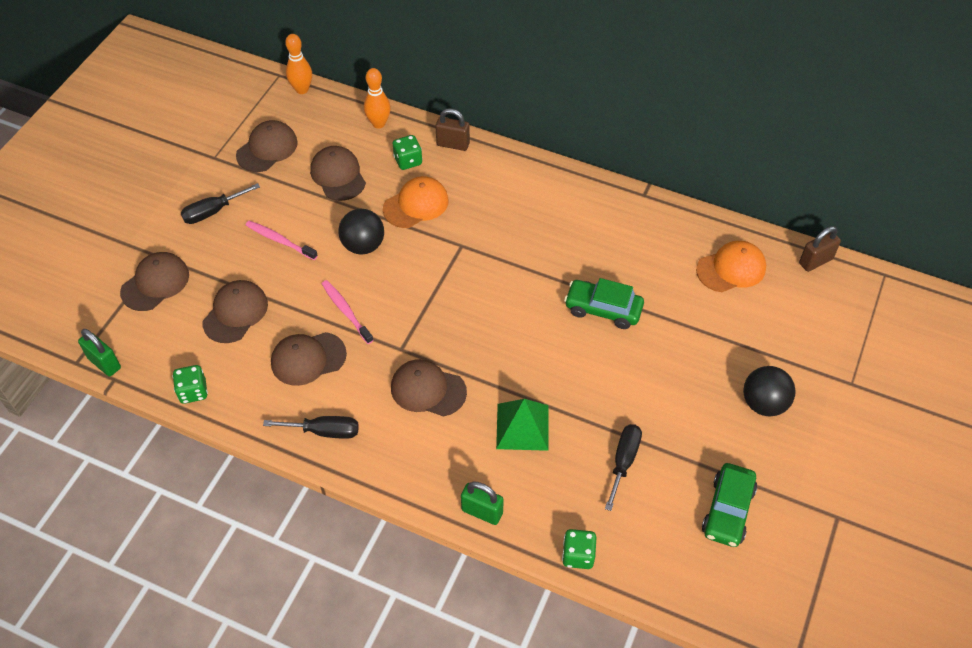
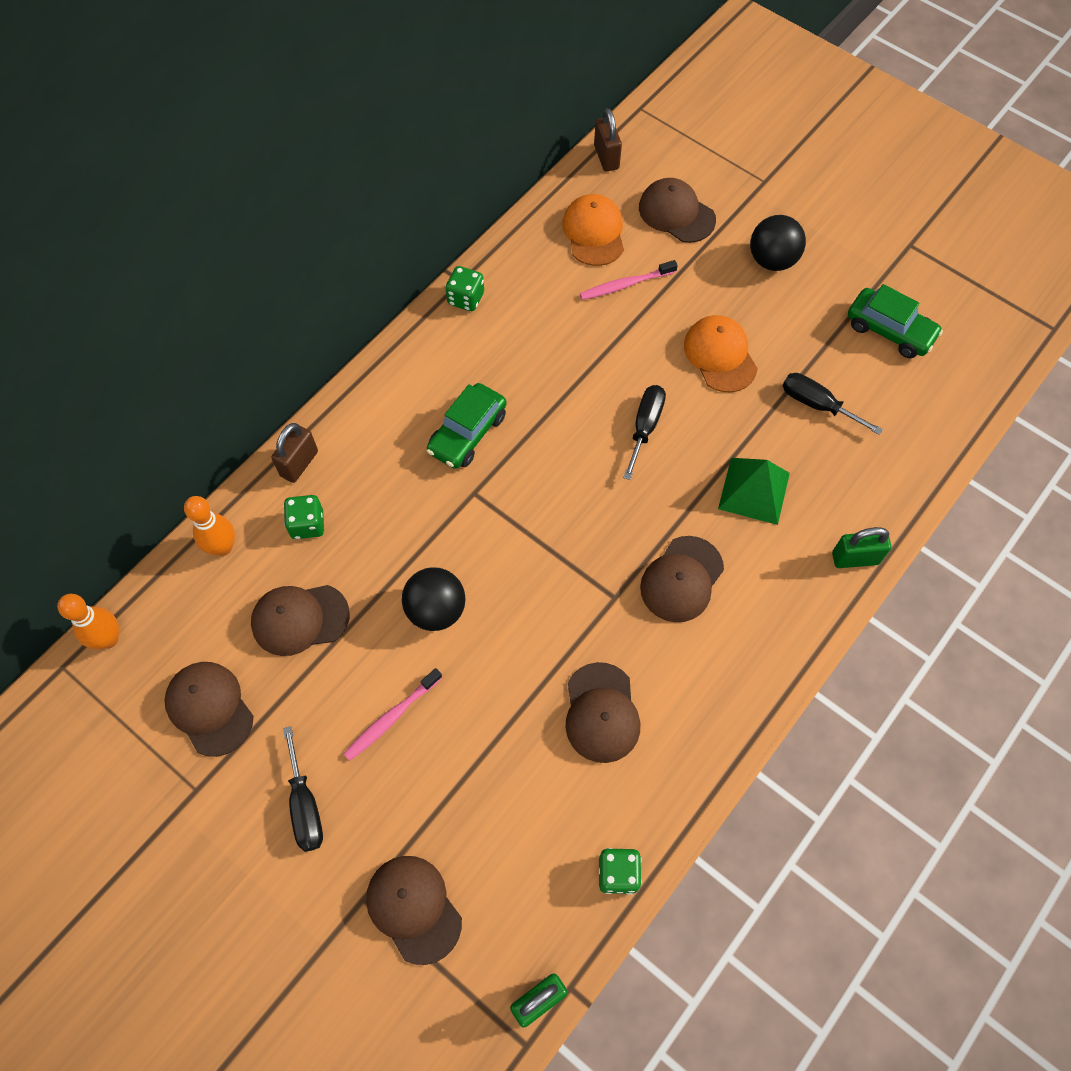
camera: 75 degrees left, 10 degrees up
(235, 313) = (501, 797): brown cap -> brown cap (676, 213)
(324, 431) = (715, 711): black screwdriver -> black screwdriver (645, 427)
(346, 311) = (539, 652): pink toothbrush -> pink toothbrush (626, 285)
(416, 204) = (388, 531): orange cap -> orange cap (720, 355)
(482, 511) = (855, 558): green padlock -> green padlock turned 45 degrees clockwise
(578, 555) = (920, 478): green dice -> green dice (466, 298)
(603, 309) = (615, 368): green car -> green car (467, 433)

